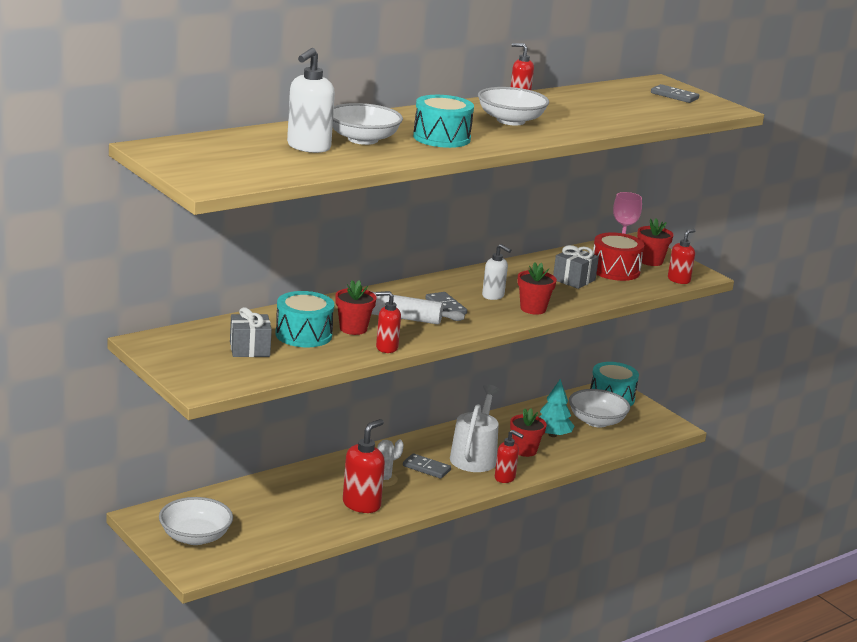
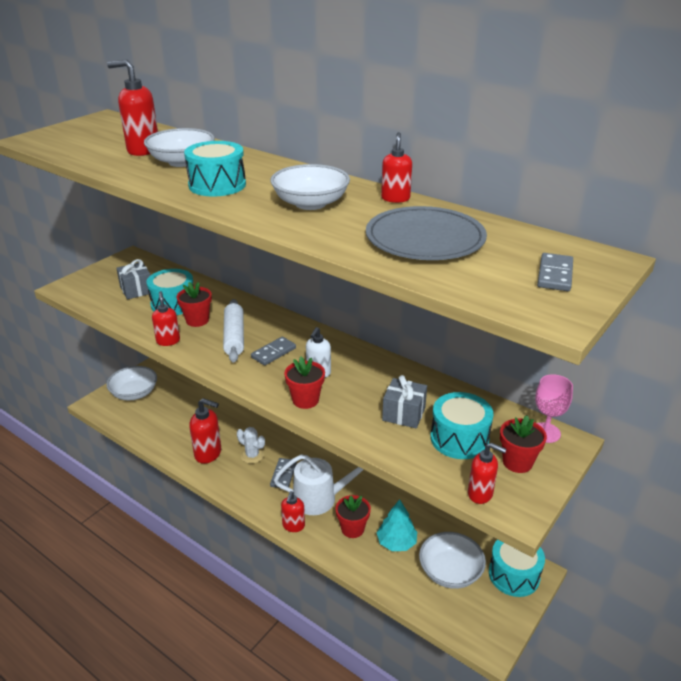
camera: 75 degrees right, 10 degrees up
(308, 147) = (143, 150): white soap dispenser -> red soap dispenser
(602, 108) = (425, 239): none -> grey plate
(615, 270) = (459, 438): red drum -> turquoise drum

